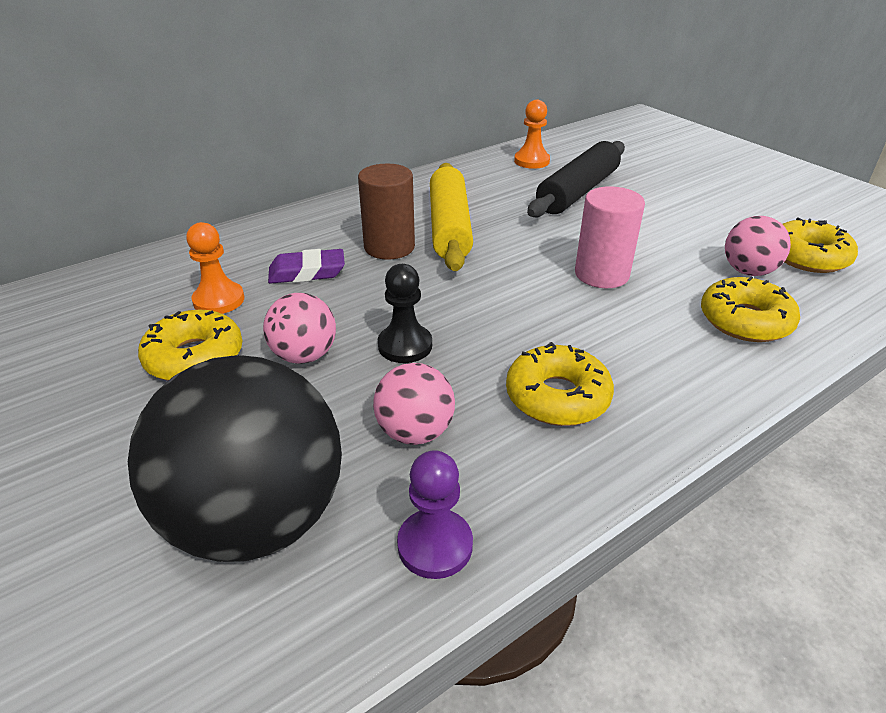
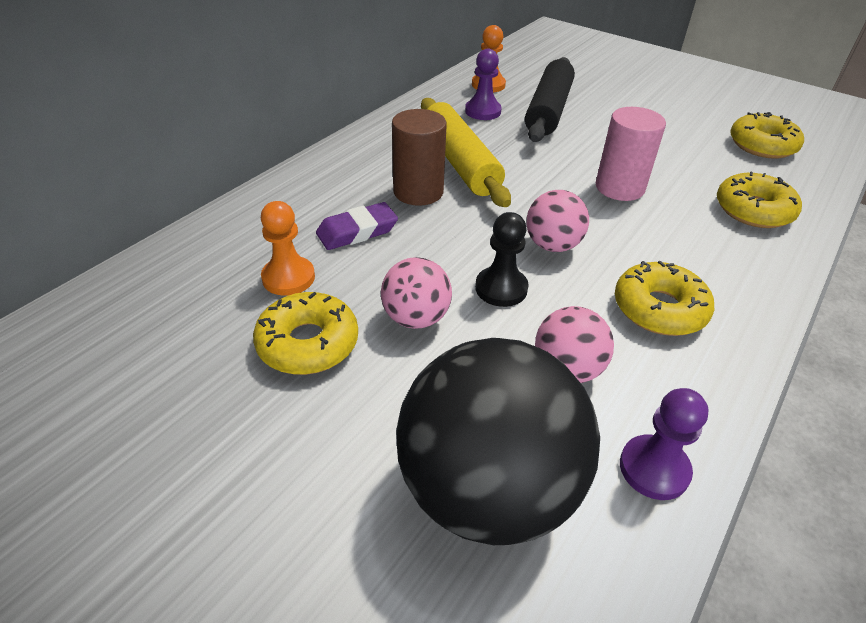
camera: 20 degrees left, 5 degrees up
(507, 184) = (483, 111): none -> purple pawn
(748, 271) = (728, 165): pink ball -> pink ball (552, 245)

